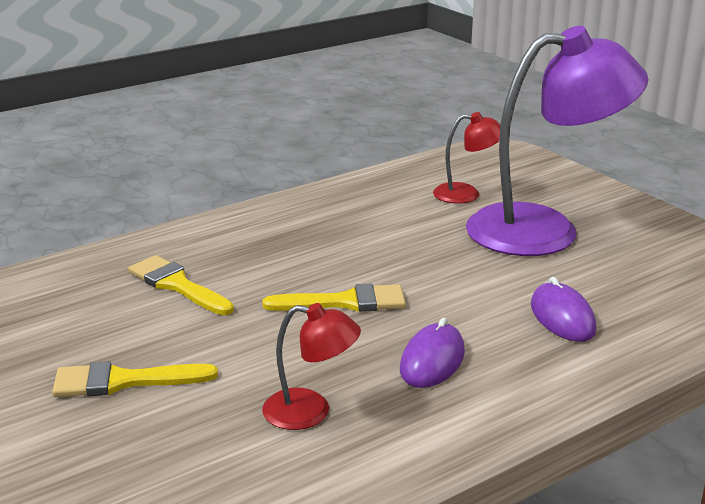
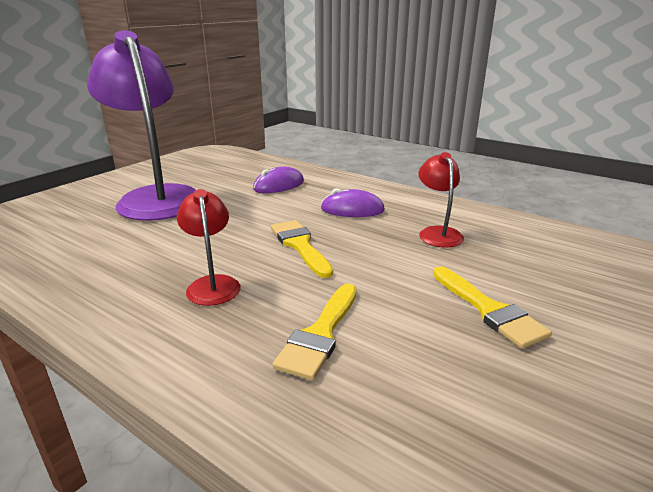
camera: 110 degrees left, 0 degrees up
(466, 194) = (83, 228): red lamp -> red lamp (212, 284)

